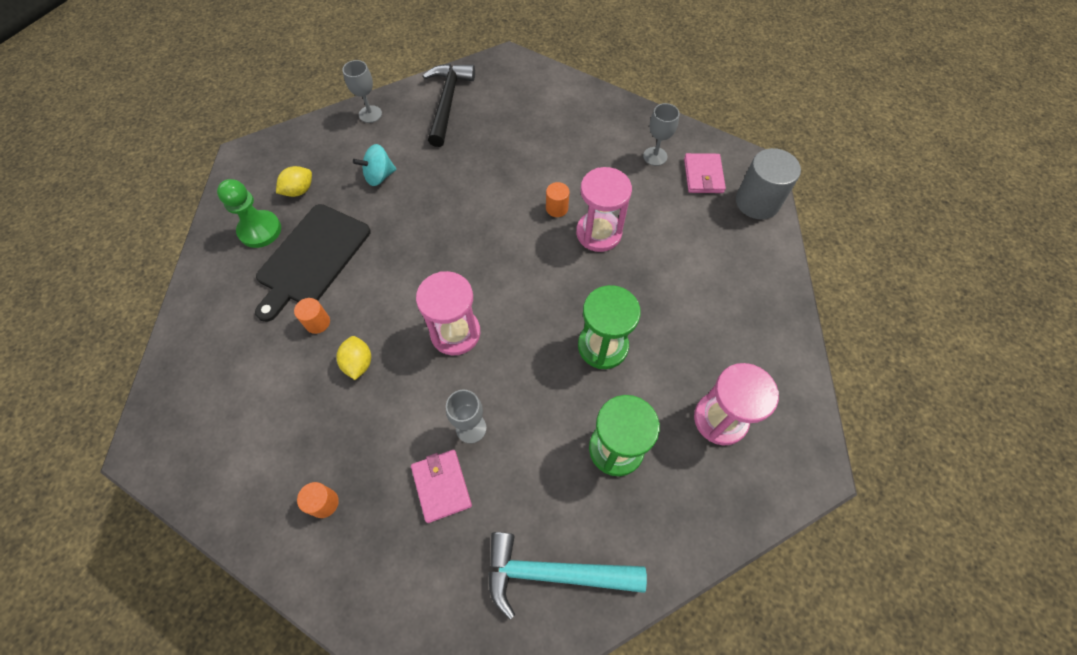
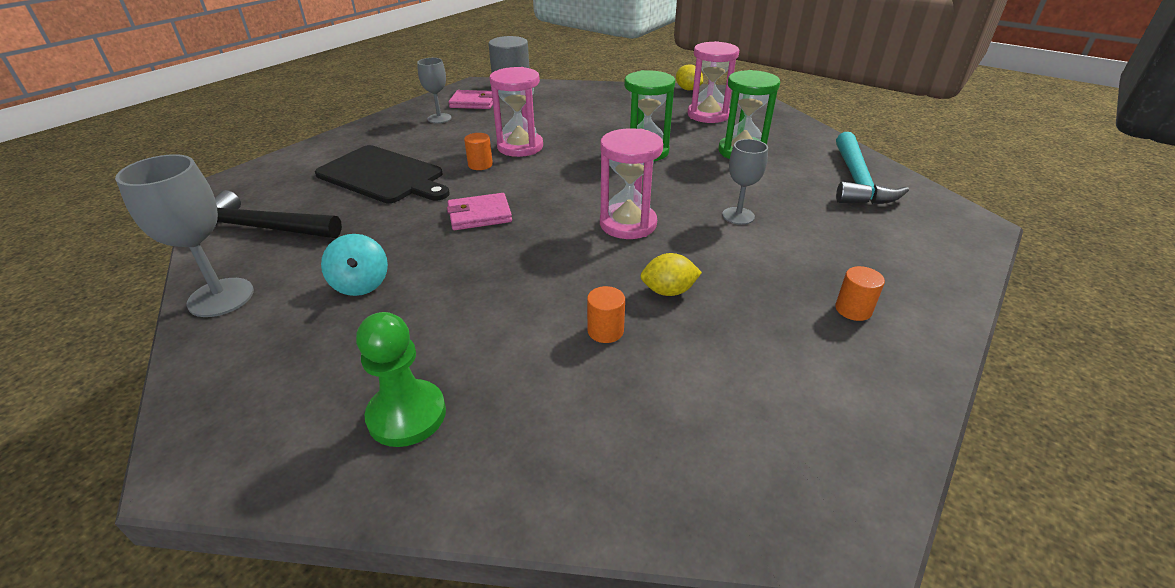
camera: 85 degrees left, 25 degrees down
(299, 190) = (340, 370): yellow lemon -> yellow lemon (688, 89)
(312, 258) = (489, 344): black cutting board -> black cutting board (383, 175)
(370, 114) = (221, 297): grey goblet -> grey goblet, size x1.57
(441, 486) = (803, 232): pink wallet -> pink wallet (479, 215)

